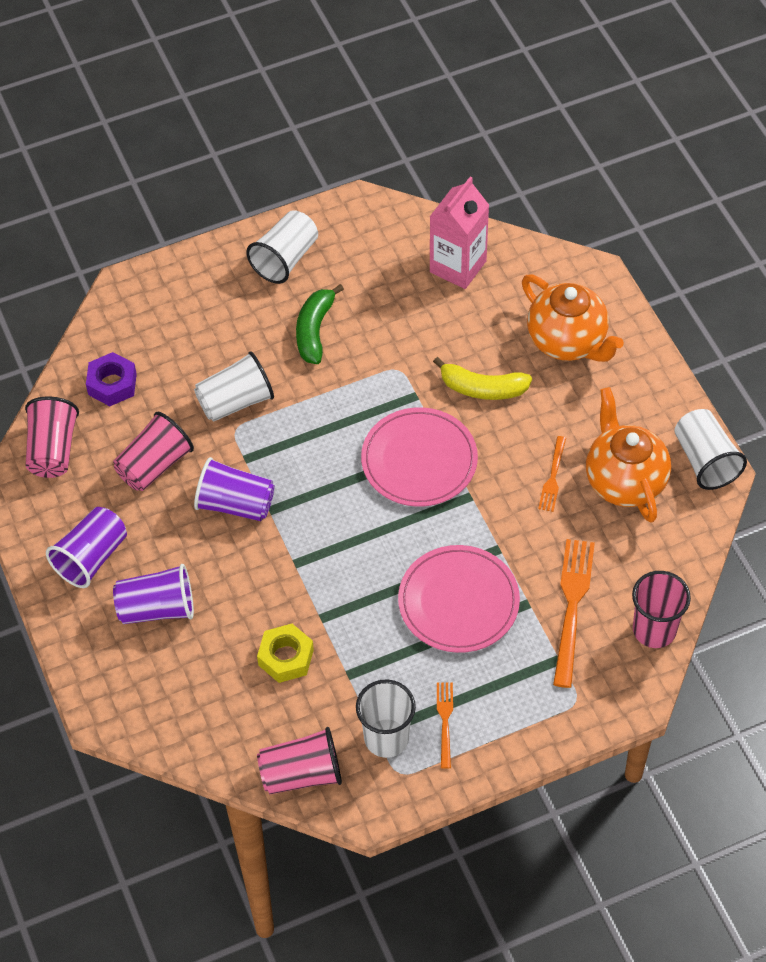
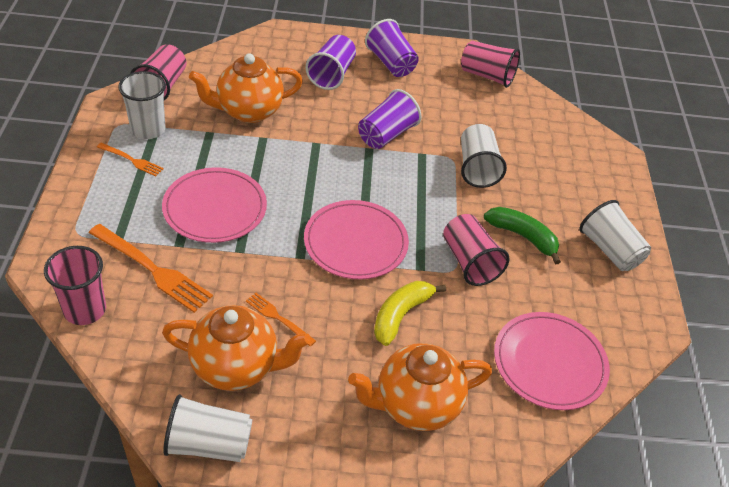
camera: 110 degrees right, 10 degrees down
(112, 384) = (528, 118): purple nut -> none
(154, 465) = (445, 112): pink cup -> pink cup (469, 262)
(286, 657) = (248, 111): yellow nut -> orange teapot
(458, 266) = (549, 363): pink carton -> pink plate

